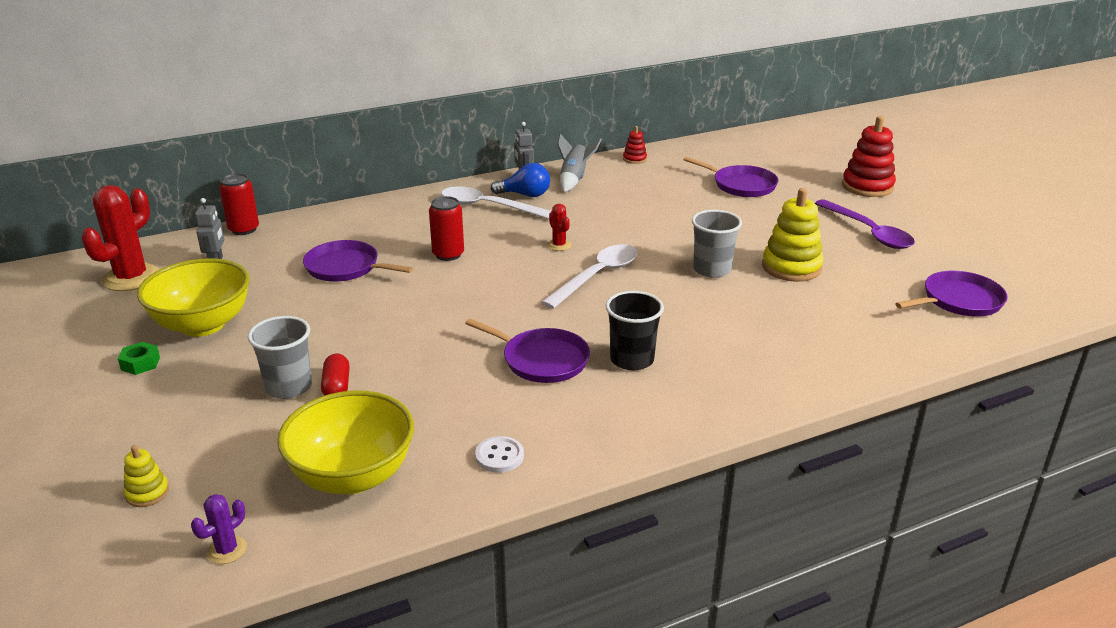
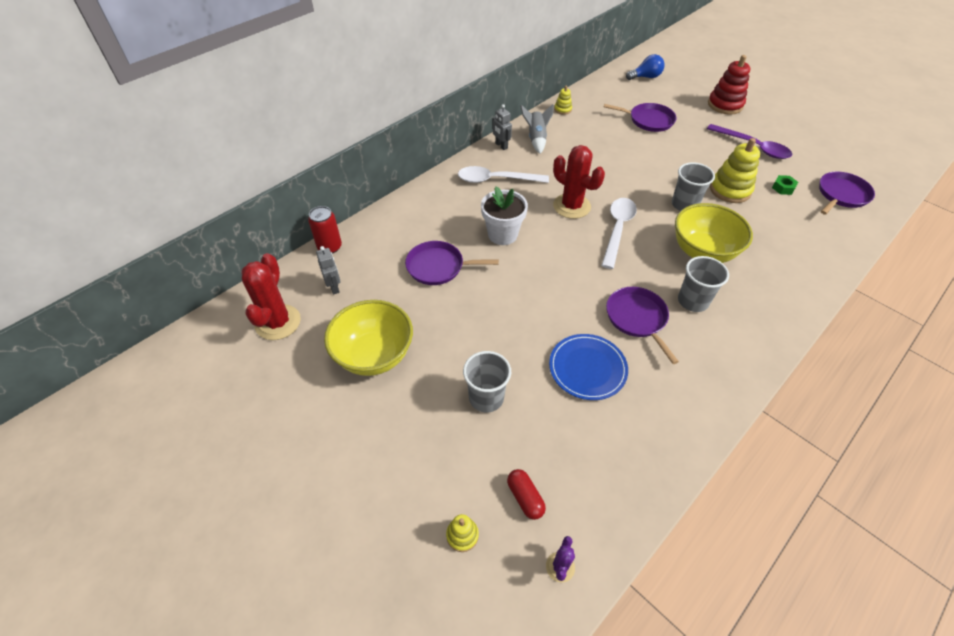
camera: 20 degrees left, 20 degrees up
(140, 363) = (356, 409): green nut -> green nut (783, 188)
(337, 386) = (519, 386): red capsule -> red capsule (525, 498)
(353, 476) = (593, 467): yellow bowl -> yellow bowl (702, 252)
(433, 390) = (587, 368): none -> blue plate
(448, 254) = (502, 234): red can -> white flower pot
(499, 456) = (673, 415): white button -> none
(525, 195) = (513, 162): blue light bulb -> blue light bulb (645, 77)
(541, 360) = (637, 318): purple pan -> purple pan turned 120 degrees counterclockwise
(559, 245) = (571, 206): red cactus -> red cactus, size x2.07
(632, 359) = (693, 301): black cup -> grey cup
(634, 159) = (563, 109): red stacking toy -> yellow stacking toy

